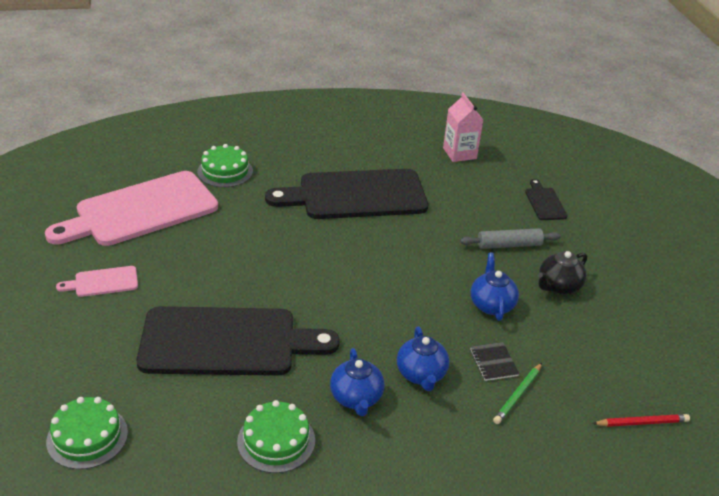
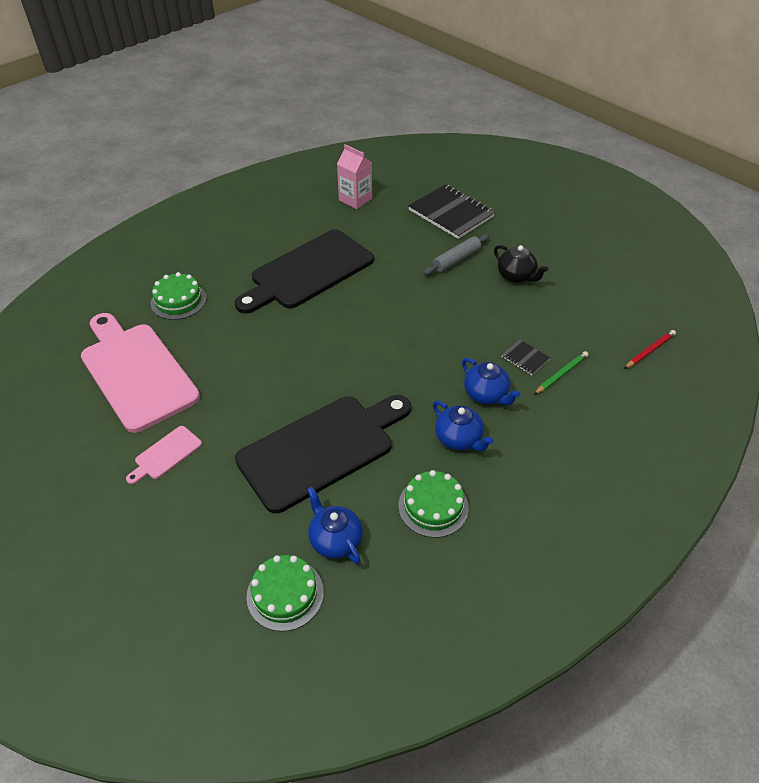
camera: 30 degrees left, 10 degrees up
(141, 210) = (136, 372): pink cutting board -> pink cutting board turned 120 degrees clockwise
(491, 305) = (485, 314): blue teapot -> blue teapot (335, 540)
(518, 395) = (561, 374): green pencil -> green pencil turned 135 degrees counterclockwise
(544, 202) = (451, 213): black cutting board -> black notebook
(558, 286) = (516, 276): black teapot -> black teapot turned 60 degrees counterclockwise

